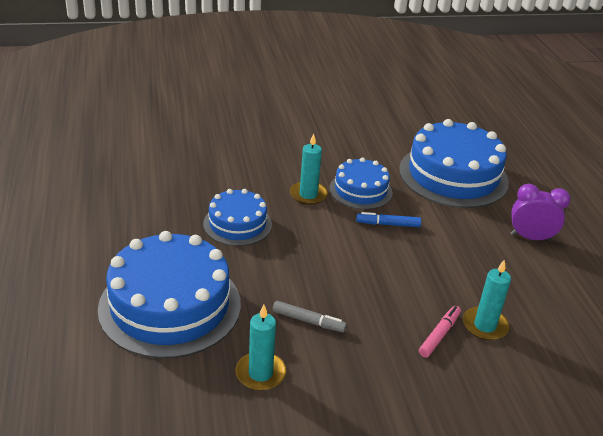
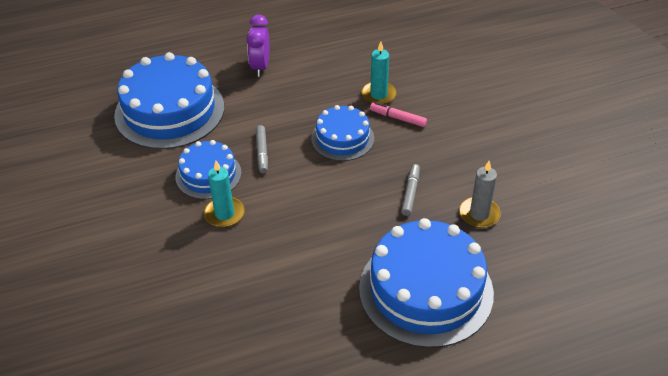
camera: 95 degrees left, 10 degrees up
(237, 224) = (289, 263): blue cake -> blue cake (342, 138)
(260, 373) = (479, 214): turquoise candle -> grey candle
(388, 224) = (262, 152): blue marker -> grey marker

